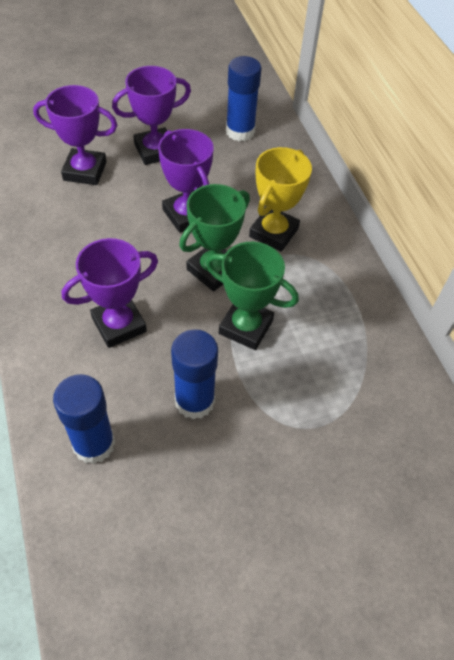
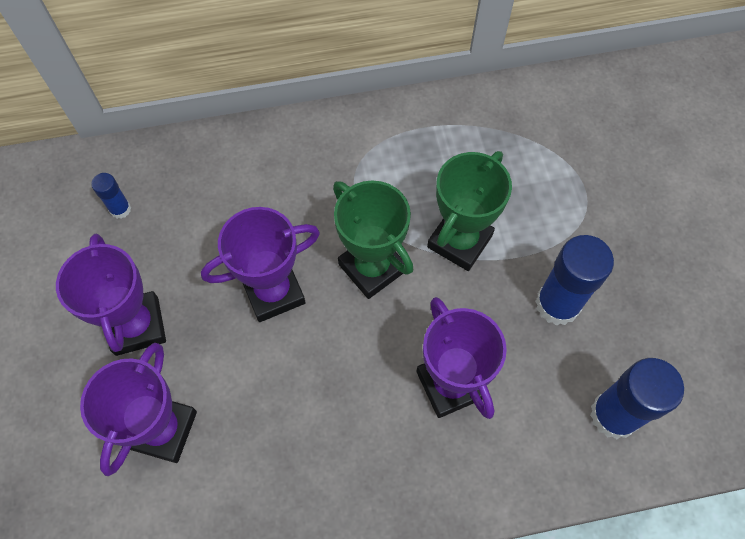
camera: 80 degrees left, 10 degrees up
(240, 131) = (120, 209): blue glue stick -> blue glue stick, size x0.50
(273, 232) = (318, 193): yellow trophy -> none

